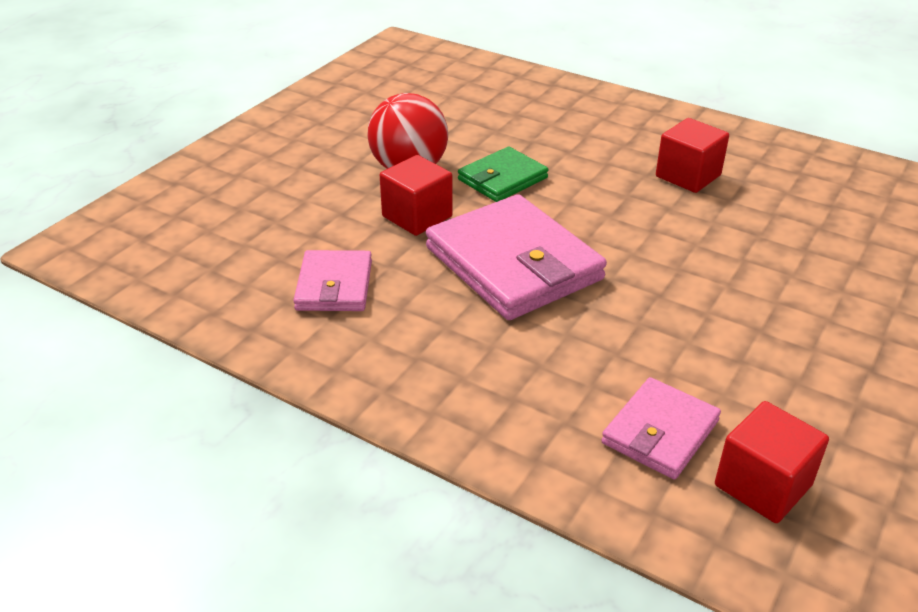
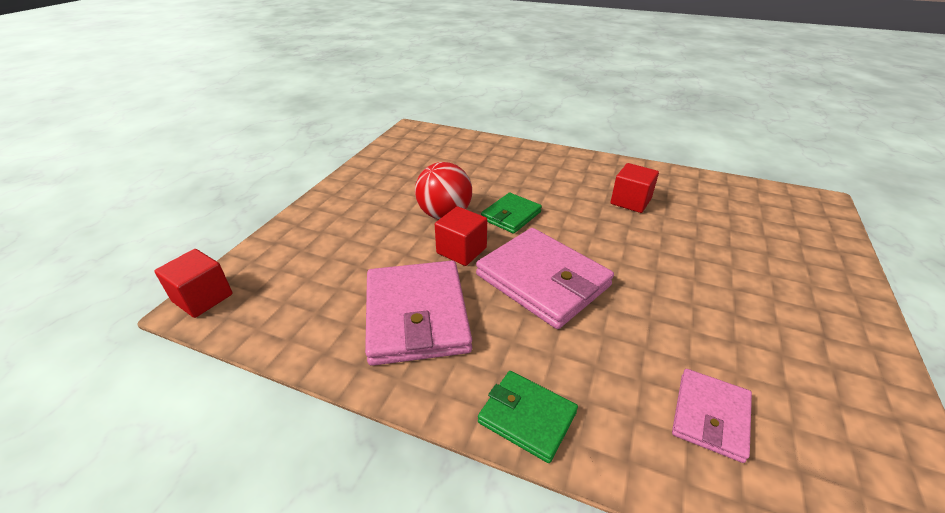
camera: 10 degrees left, 0 degrees up
(334, 285) = (416, 315): pink wallet -> pink wallet, size x1.80
(433, 404) = (527, 417): none -> green wallet
(763, 485) = (810, 456): red cube -> red cube (203, 298)

